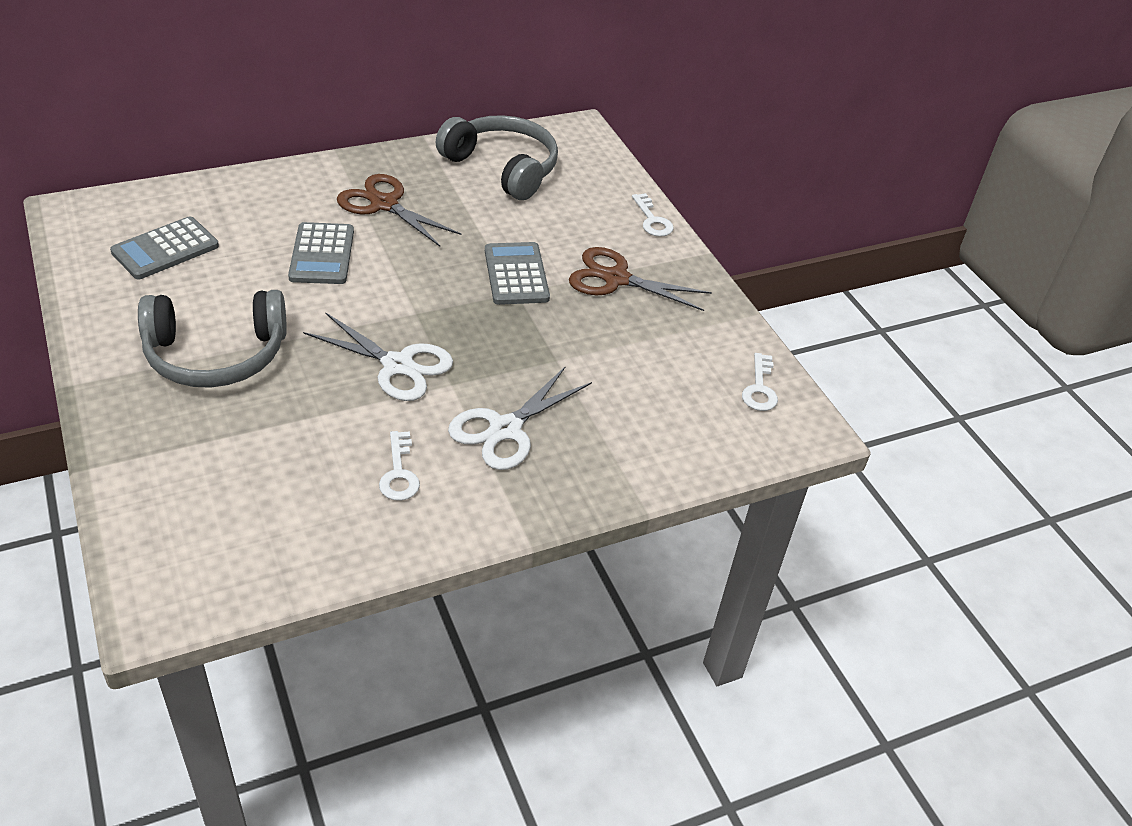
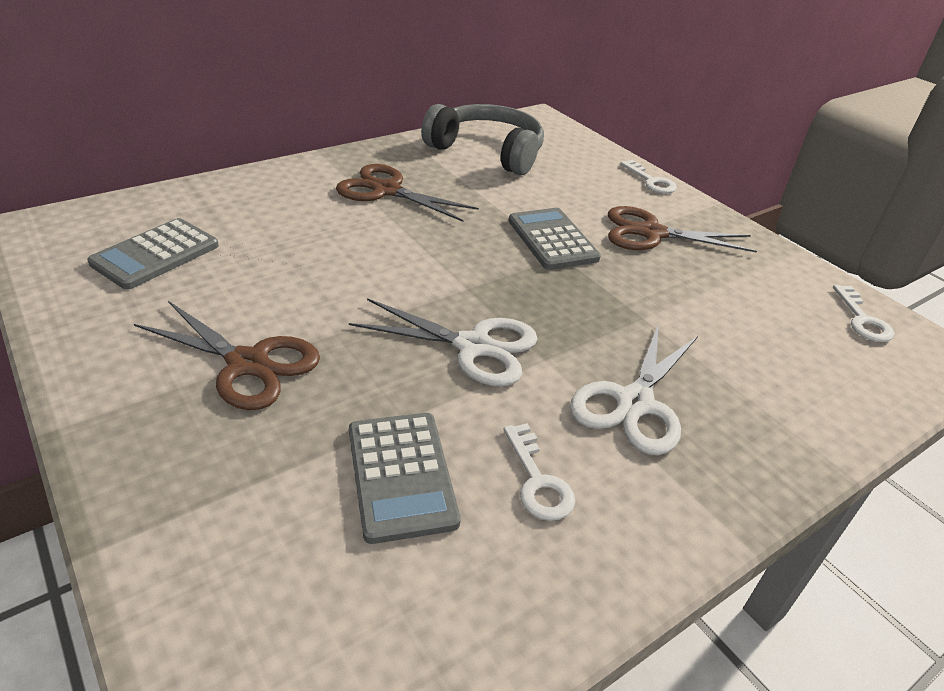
camera: 10 degrees left, 5 degrees down
(216, 355) = (248, 363): grey headphones -> brown scissors
(322, 254) = (339, 242): grey calculator -> grey calculator (401, 475)

